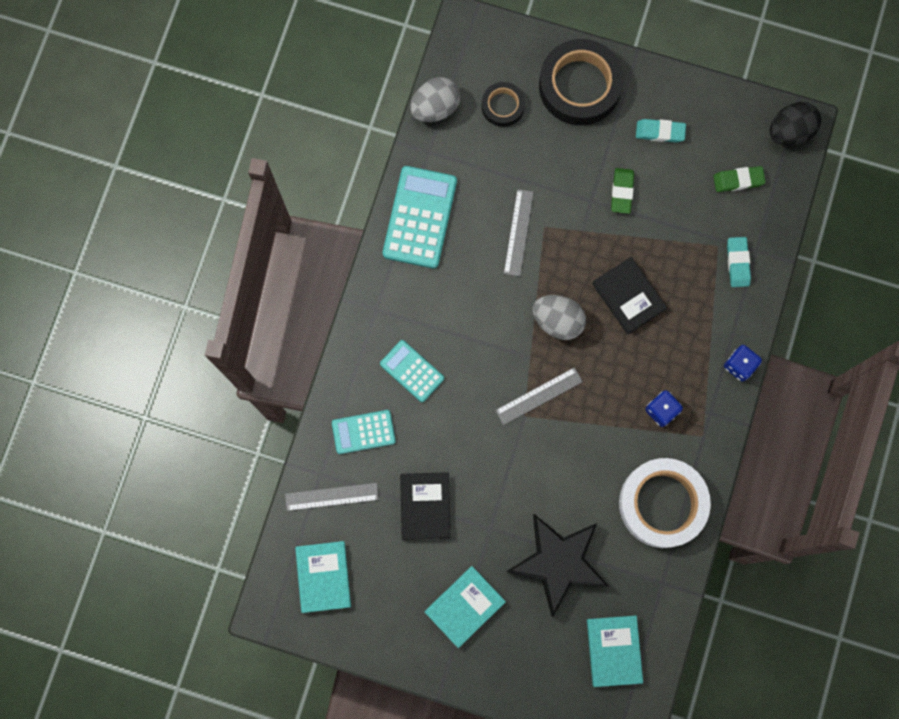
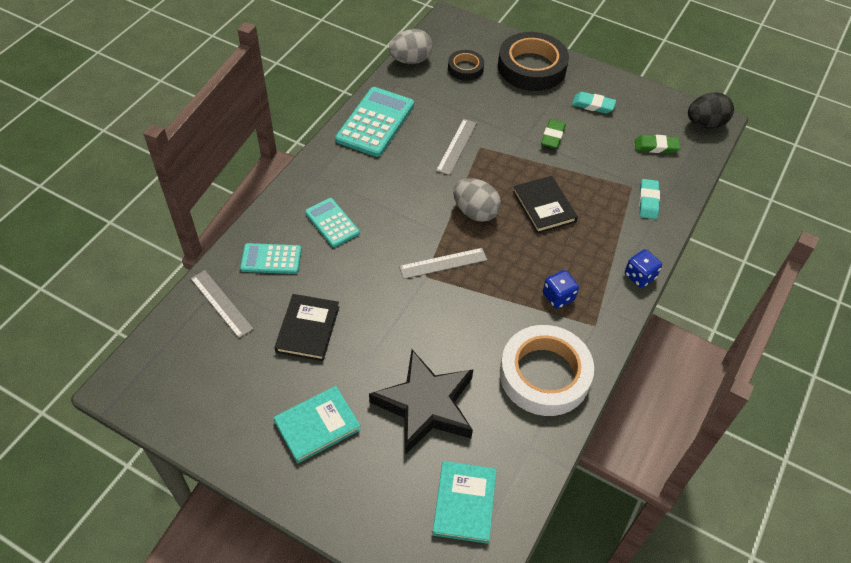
camera: 10 degrees right, 25 degrees down
(323, 577) = (185, 369): turquoise book -> none
(331, 496) = (221, 303): grey ruler -> grey ruler turned 45 degrees clockwise

